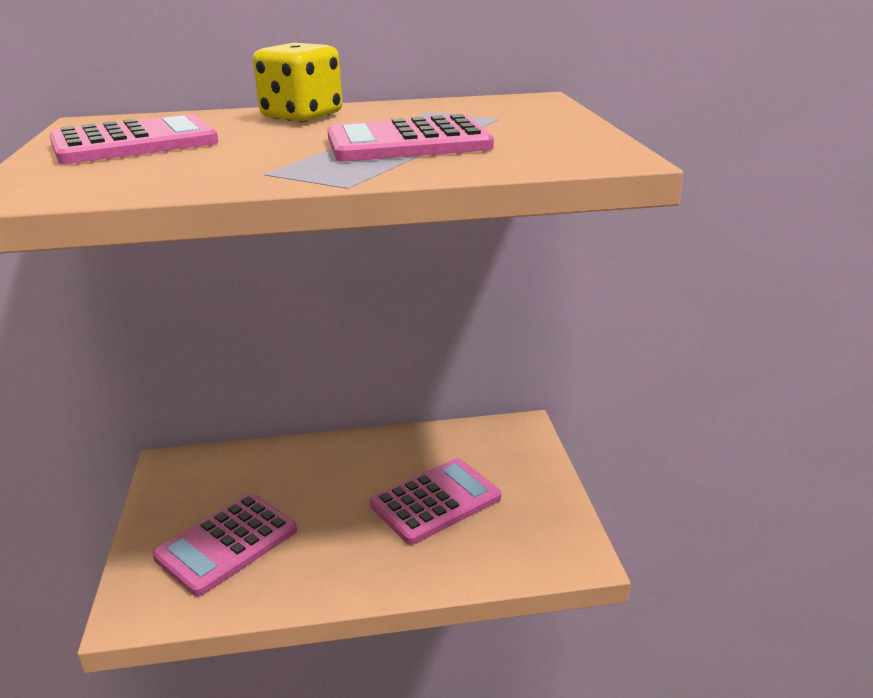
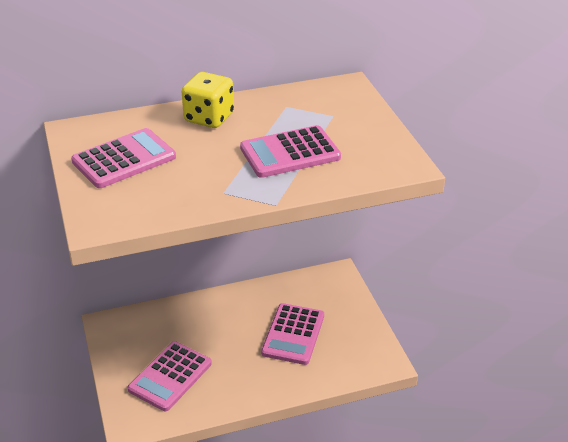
camera: 10 degrees left, 10 degrees up
(435, 501) = (293, 334): pink calculator -> pink calculator turned 150 degrees clockwise

